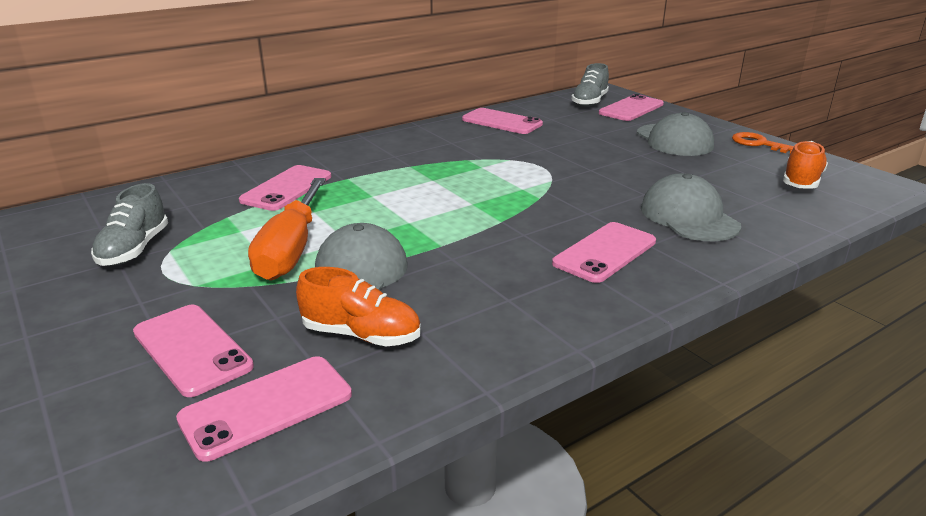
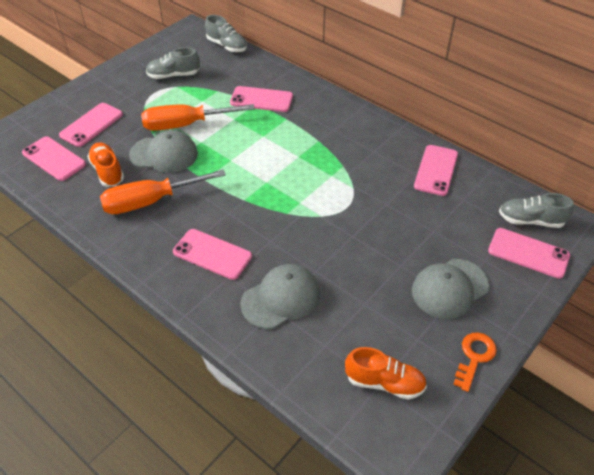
camera: 75 degrees right, 20 degrees up
(112, 199) = (227, 46): none -> grey shoe
(361, 335) = (107, 171): orange shoe -> orange shoe turned 150 degrees clockwise
(469, 294) = (150, 201): none -> orange screwdriver

